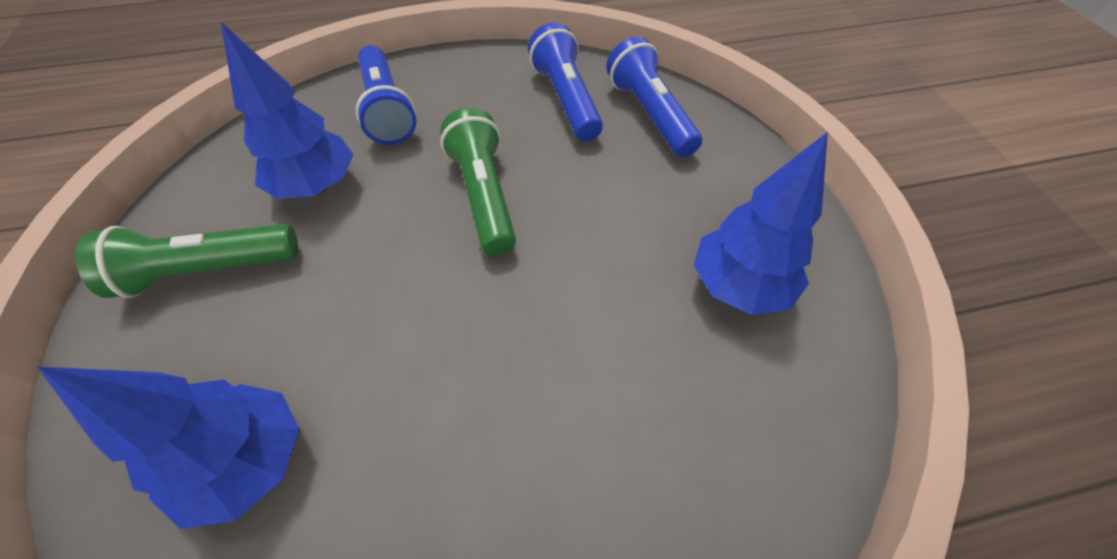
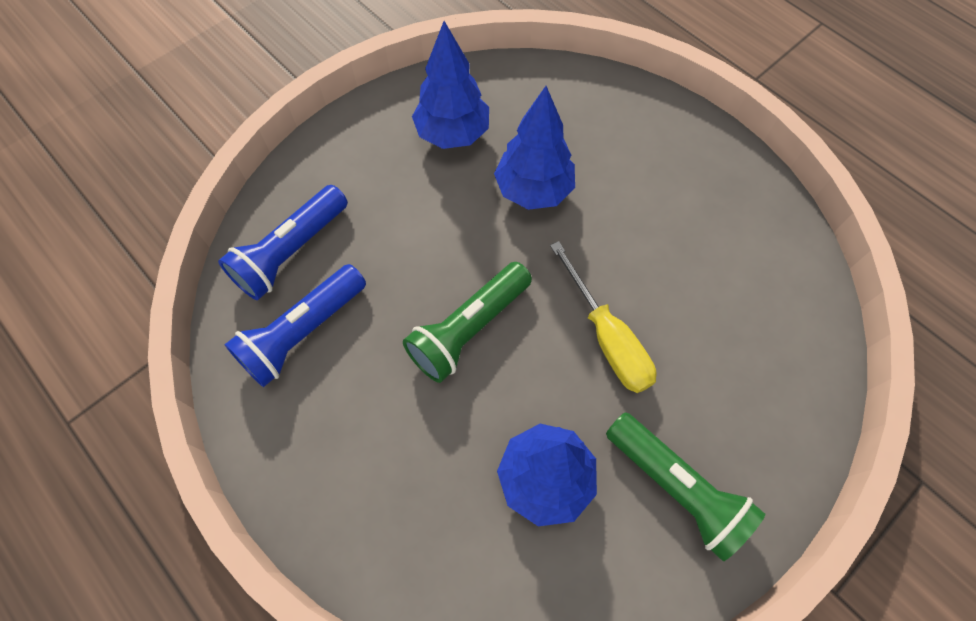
camera: 120 degrees left, 10 degrees up
(250, 462) = (747, 326): blue tree -> blue tree (533, 190)
(378, 299) = (607, 337): none -> yellow screwdriver
(387, 110) = (409, 500): blue flashlight -> none

